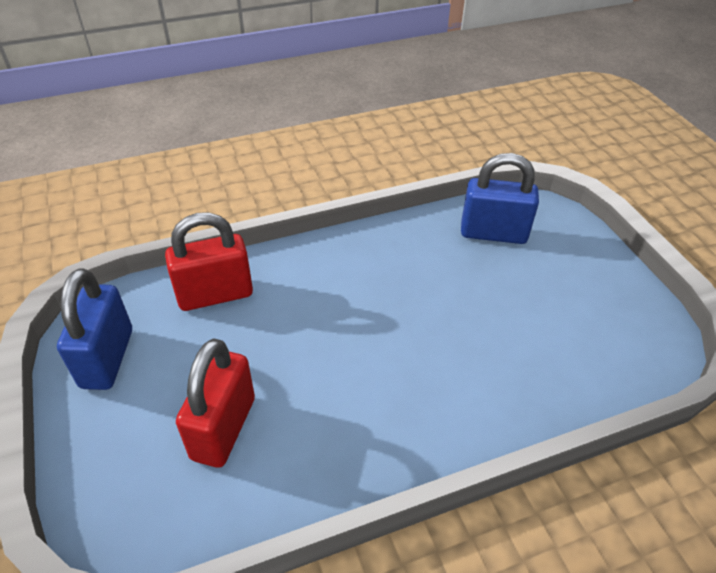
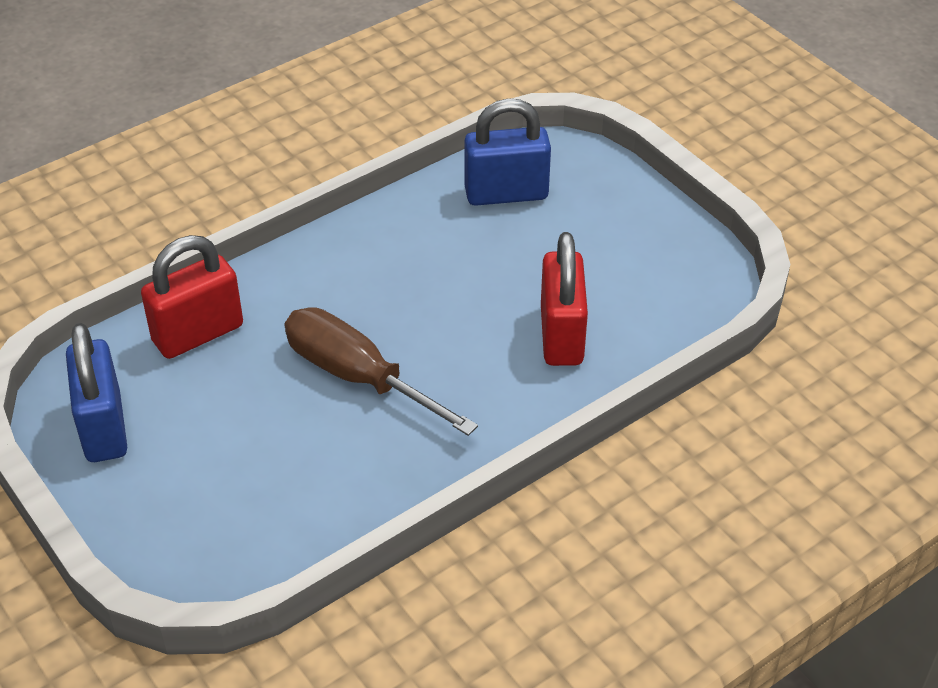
camera: 15 degrees left, 0 degrees up
(223, 428) = (269, 464): red padlock -> red padlock (561, 335)
(328, 363) = (358, 377): none -> brown screwdriver

